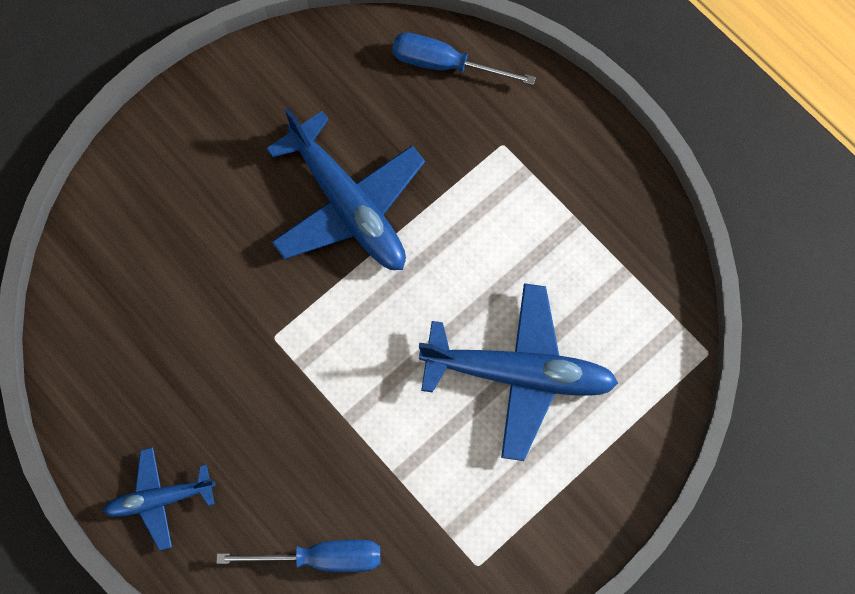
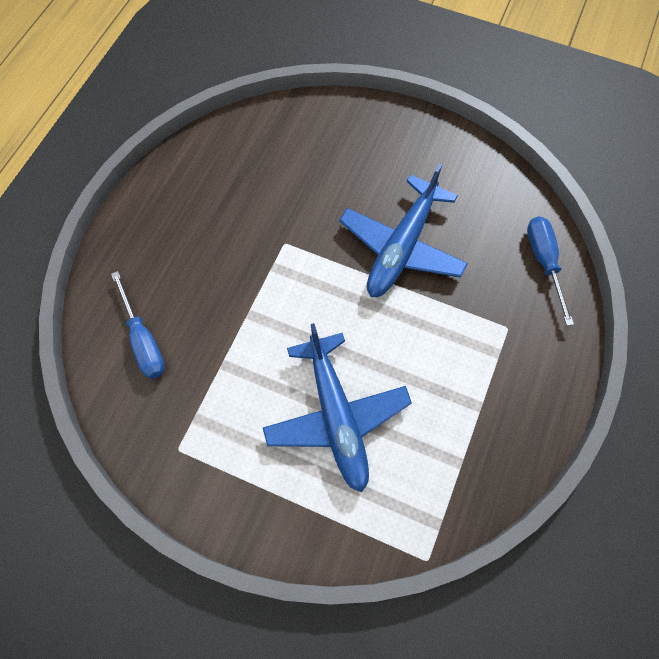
camera: 65 degrees right, 5 degrees down
(160, 499) = (145, 226): blue plane -> none

